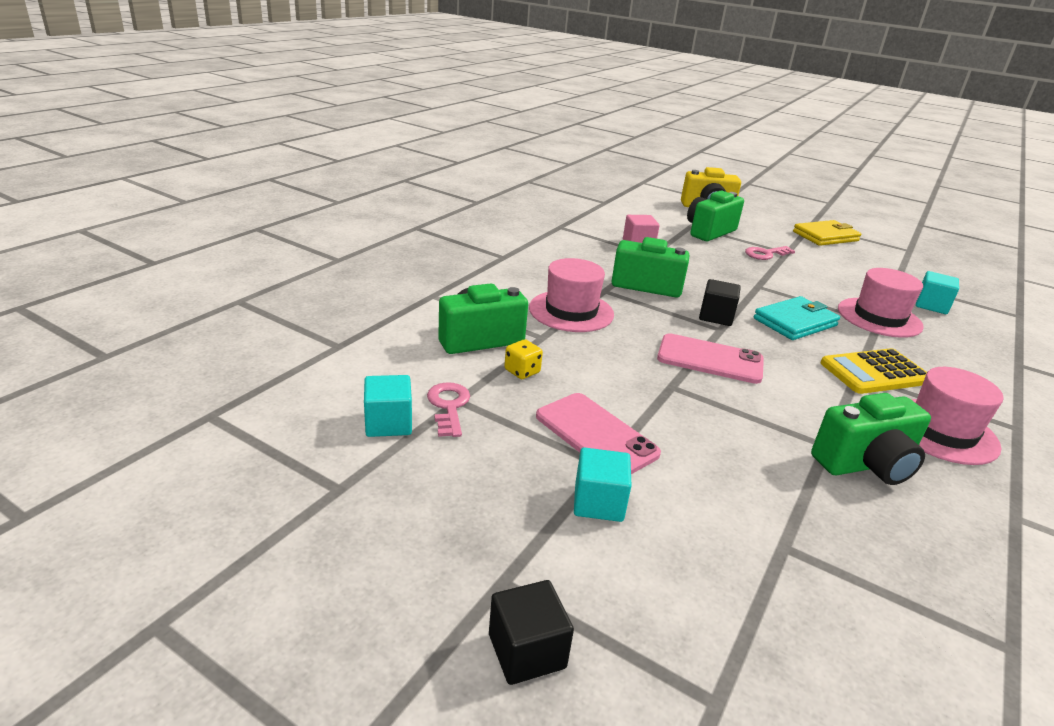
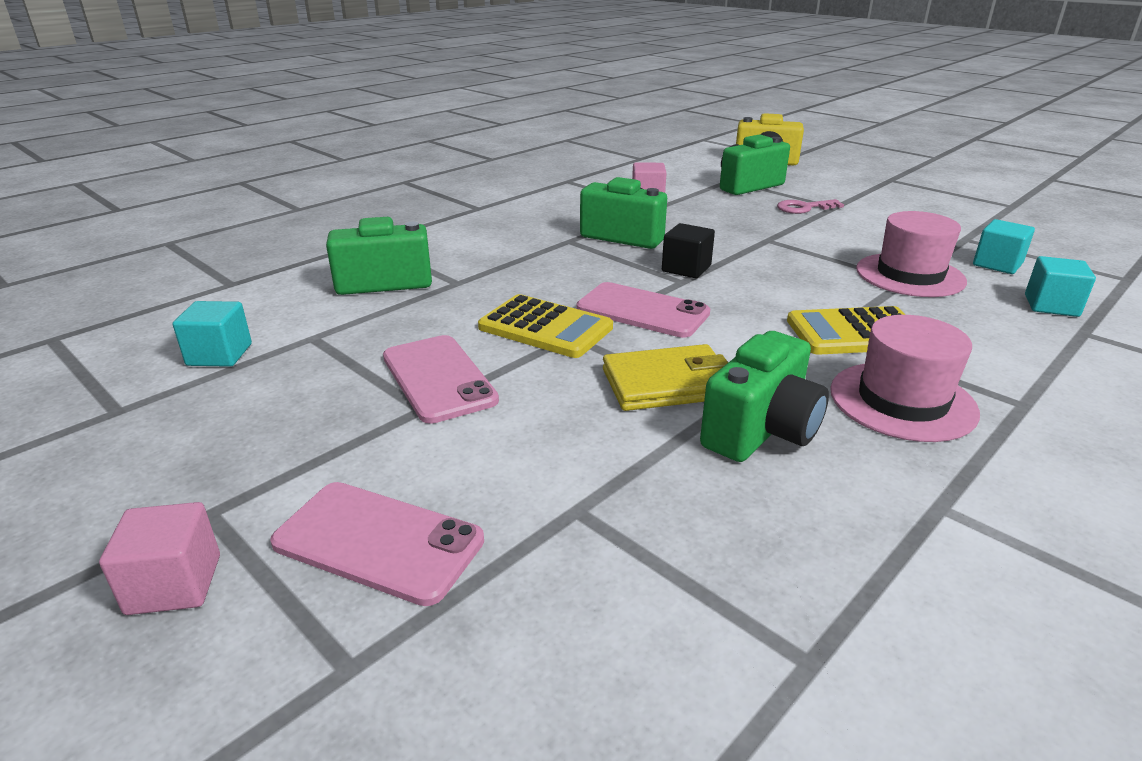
camera: 15 degrees right, 0 degrees up
(449, 406) = (297, 342): pink key -> none
(522, 371) = (406, 314): yellow dice -> none
(527, 651) = (174, 584): black cube -> pink cube
(571, 311) = (512, 259): pink hat -> none
(598, 502) = (384, 445): turquoise cube -> turquoise cube (1051, 306)
(646, 380) = (545, 328): none -> yellow calculator
(659, 592) = (378, 542): none -> pink phone
(795, 322) = (787, 277): turquoise wallet -> none
(825, 236) = (901, 191): yellow wallet -> yellow wallet (667, 384)
(865, 464) = (761, 431): green camera -> green camera turned 45 degrees counterclockwise

